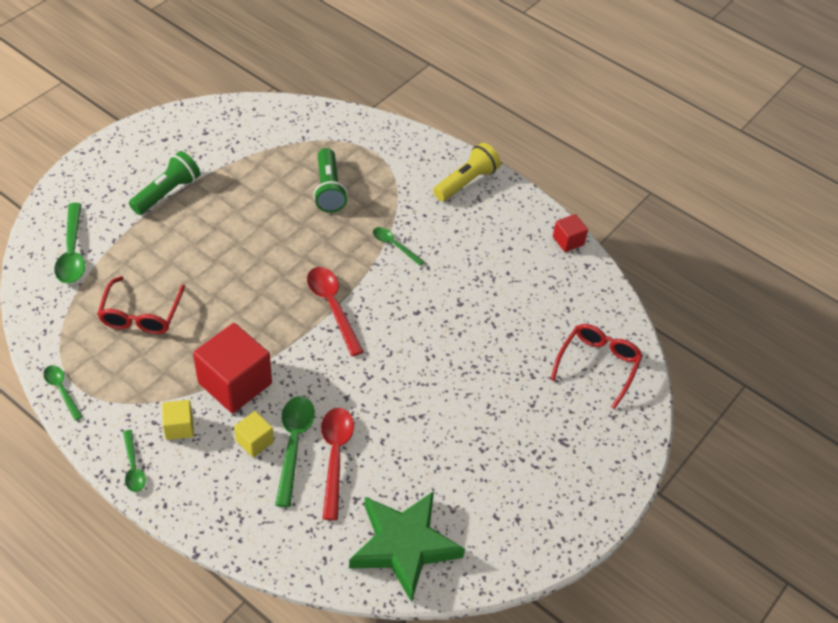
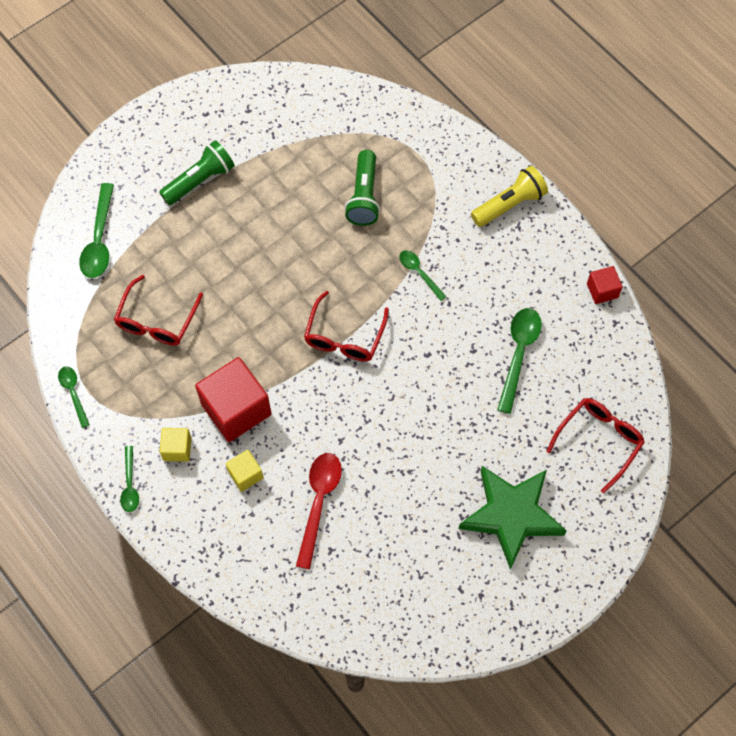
camera: 15 degrees right, 15 degrees up
(294, 445) = (282, 484): green spoon -> green spoon (519, 354)
(332, 307) = (344, 337): red spoon -> red glasses
(404, 546) = (367, 605): green star -> green star (511, 515)

